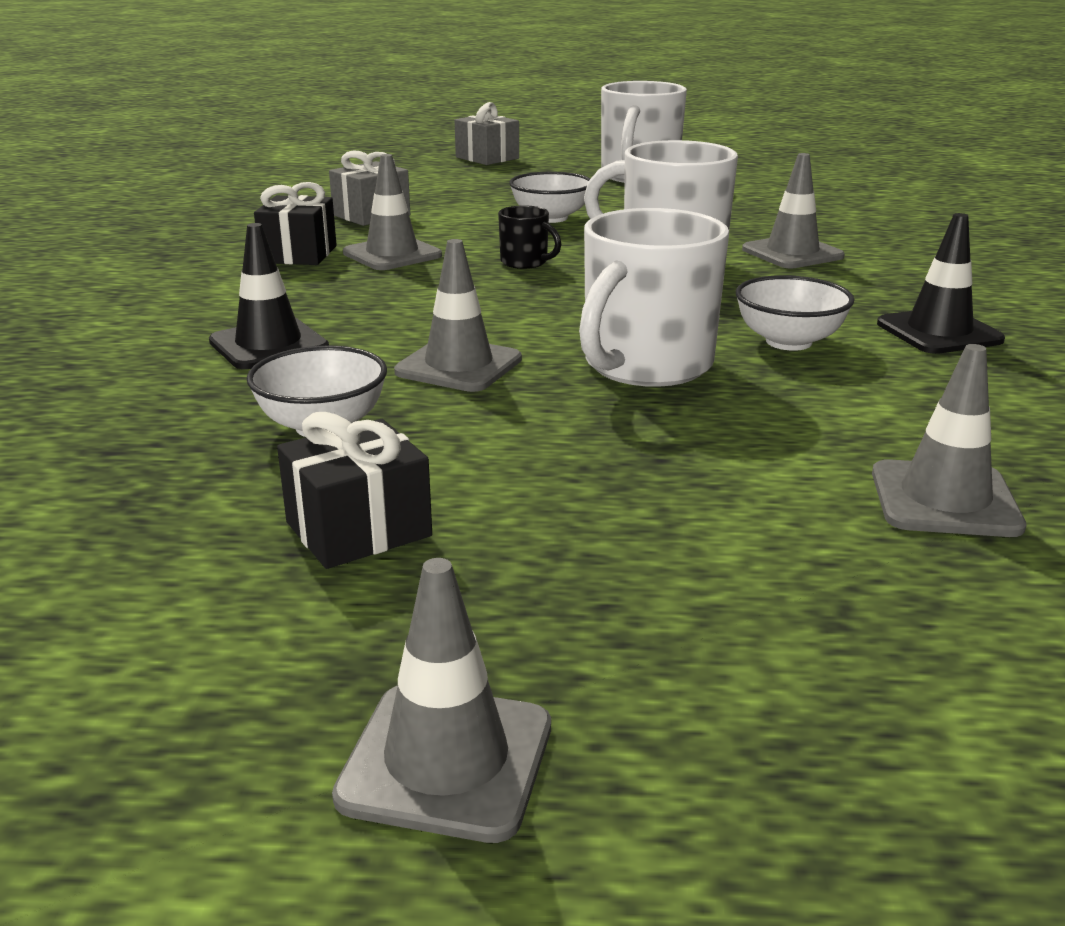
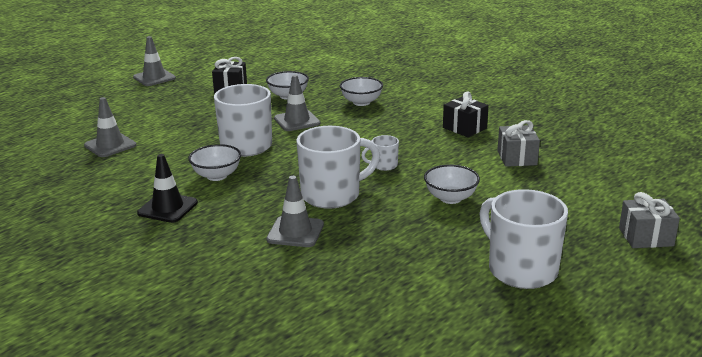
camera: 130 degrees right, 0 degrees up
(269, 345) = (361, 102): black traffic cone -> white bowl
(392, 254) = (437, 144): grey traffic cone -> none
(525, 262) = (383, 165): black mug -> white mug

